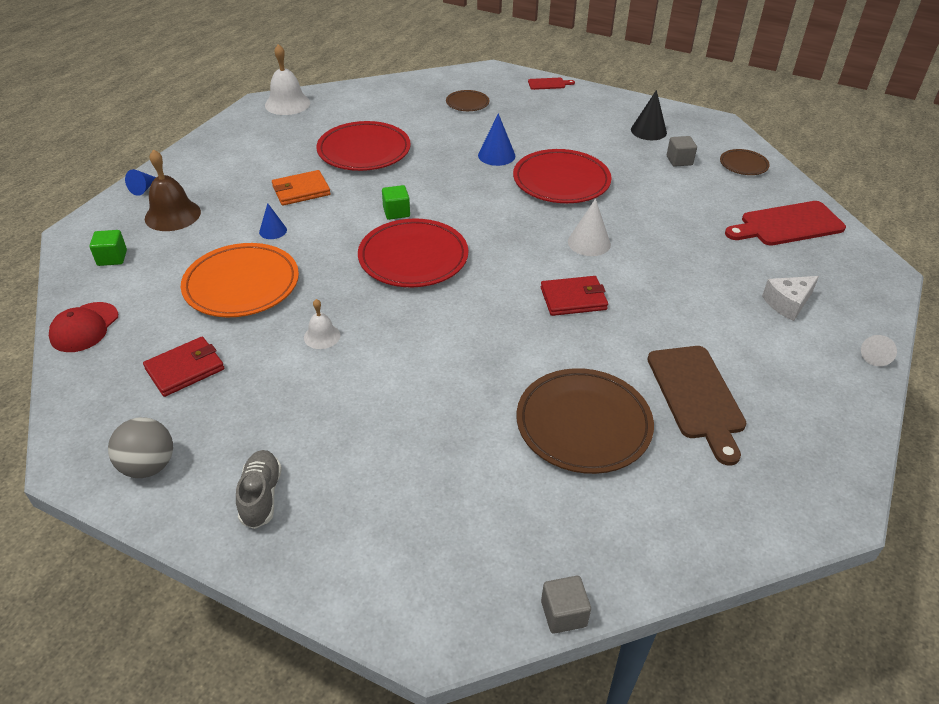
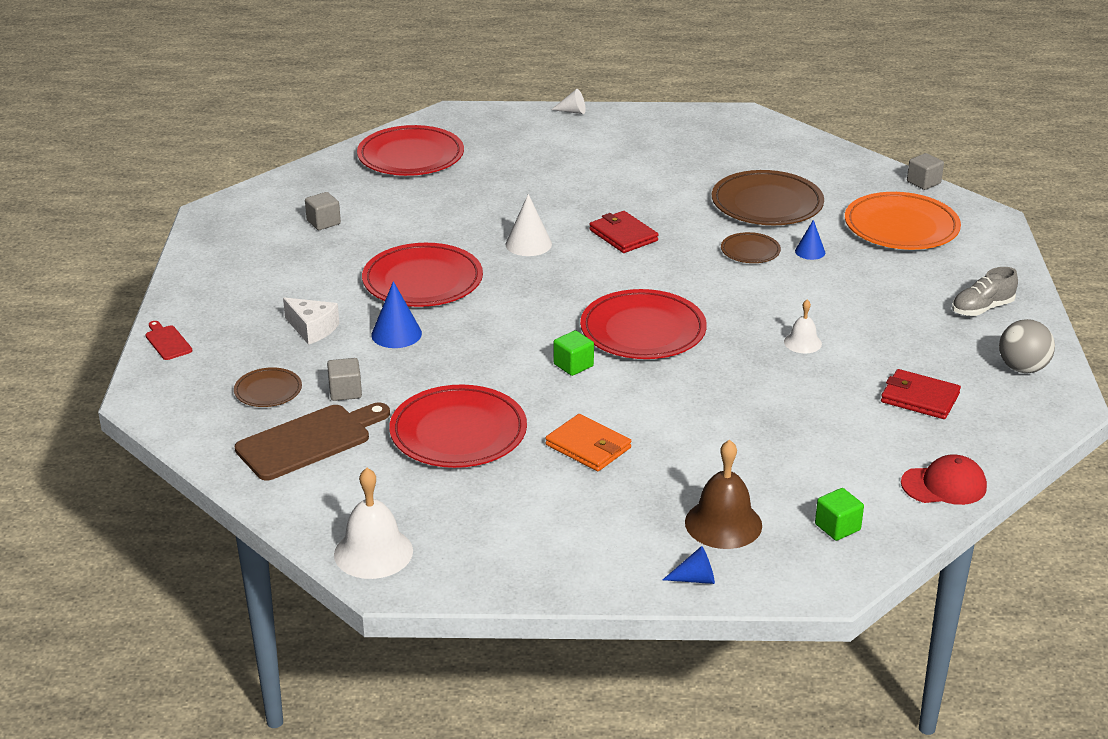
camera: 115 degrees left, 10 degrees down
(241, 284) = (785, 416): orange plate -> orange plate (901, 227)
(273, 231) = (682, 434): blue cone -> blue cone (810, 251)
(444, 125) = (345, 392): none -> grey cube
(648, 131) = (263, 250): black cone -> none
(697, 396) = (689, 168): brown cutting board -> brown cutting board (308, 441)
(743, 165) = (306, 188): brown plate -> brown plate (750, 251)
(787, 303) = (537, 146): white cheese -> white cheese (312, 329)
(788, 225) = (411, 156): red cutting board -> red plate

